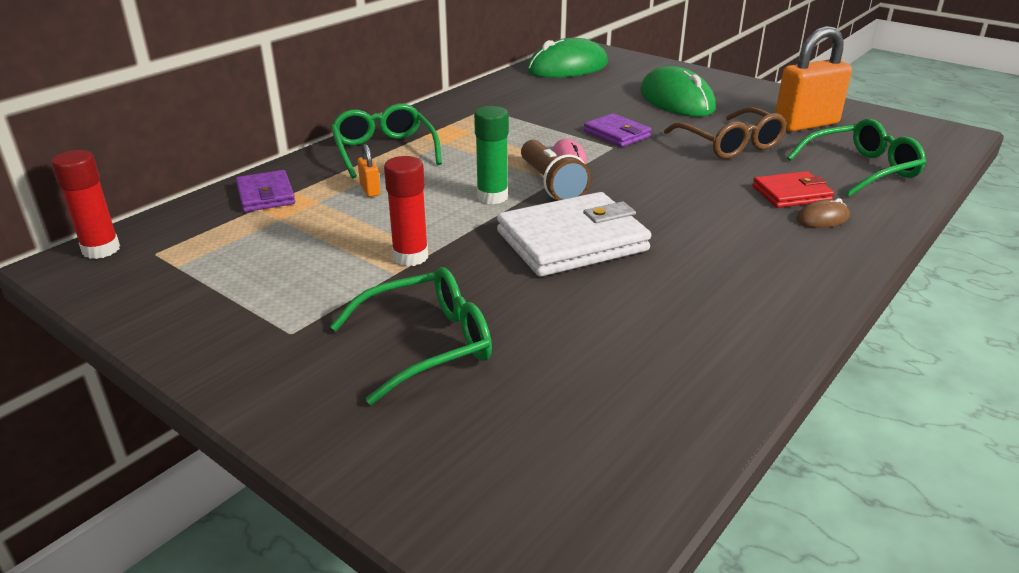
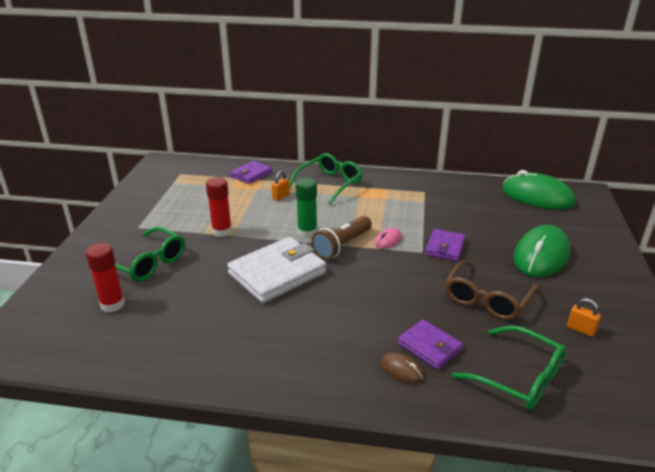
camera: 60 degrees right, 0 degrees up
(101, 250) = (175, 162): red glue stick -> red glue stick (112, 304)
(572, 241) = (277, 273): white wallet -> white wallet turned 75 degrees counterclockwise
(791, 194) = (429, 346): red wallet -> purple wallet
(806, 124) = (580, 329): orange padlock -> orange padlock, size x0.43

